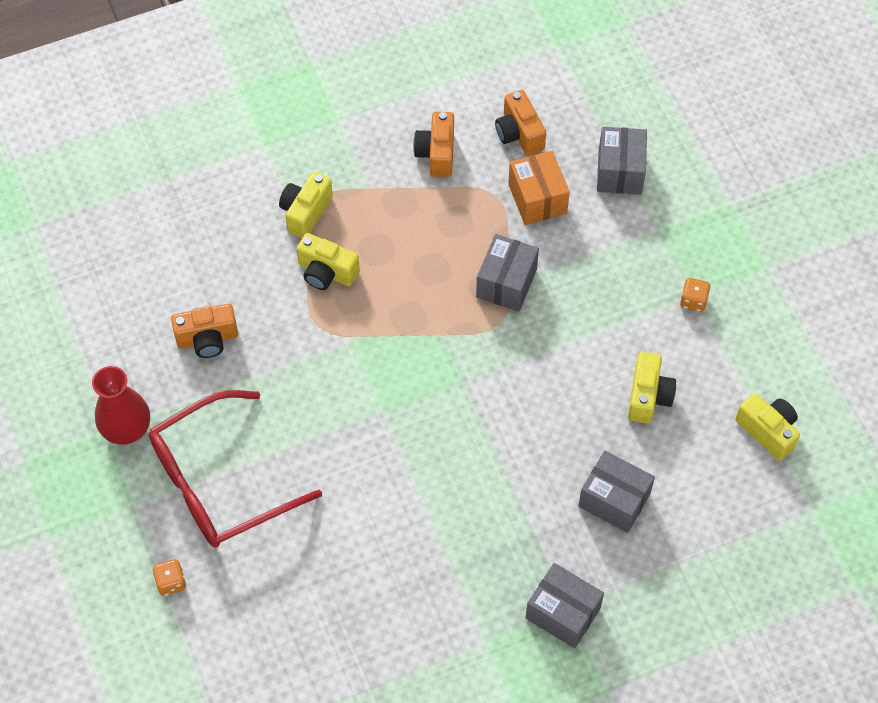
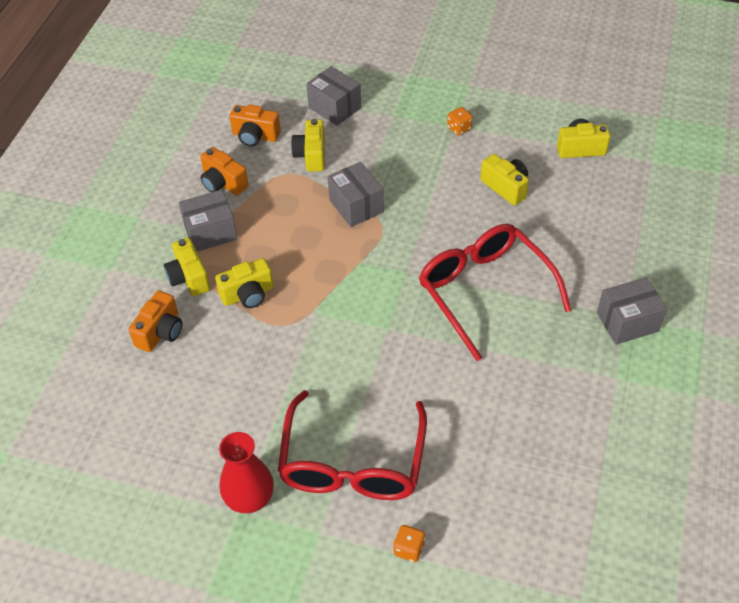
camera: 50 degrees left, 10 degrees down
(207, 339) = (227, 397): orange camera -> orange camera (160, 332)
(495, 464) = (485, 291): none -> red glasses
(537, 199) = (311, 155): orange box -> yellow camera
(614, 500) = (565, 247): grey box -> grey box (210, 232)

